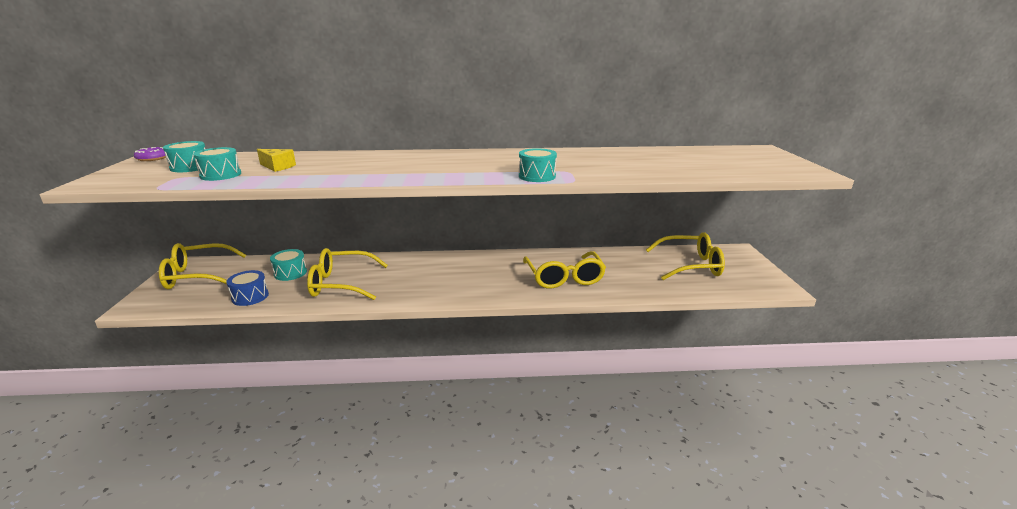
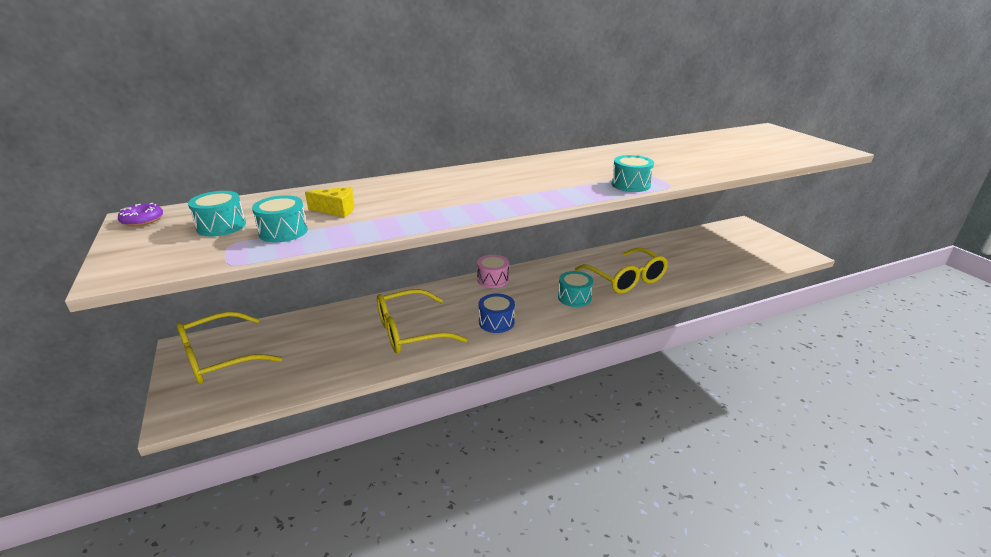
camera: 20 degrees left, 5 degrees up
(250, 297) = (318, 370): blue drum -> blue drum (496, 322)
(290, 273) = (336, 331): turquoise drum -> turquoise drum (574, 297)
(445, 258) = (493, 279): none -> pink drum
(690, 265) = (719, 246): yellow glasses -> none

